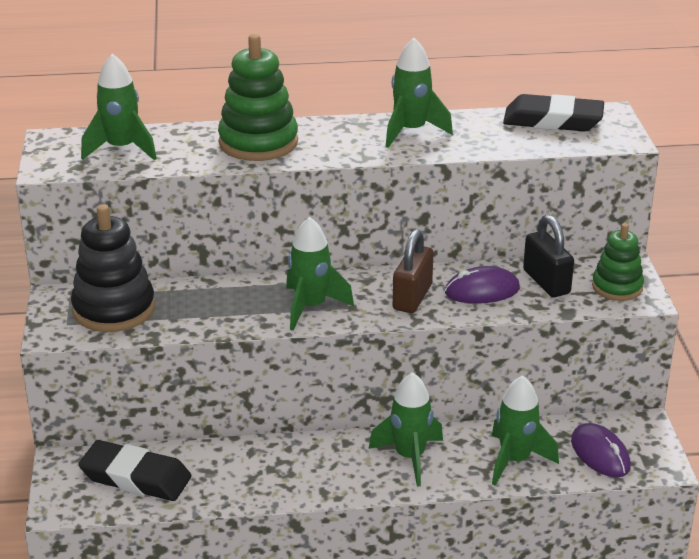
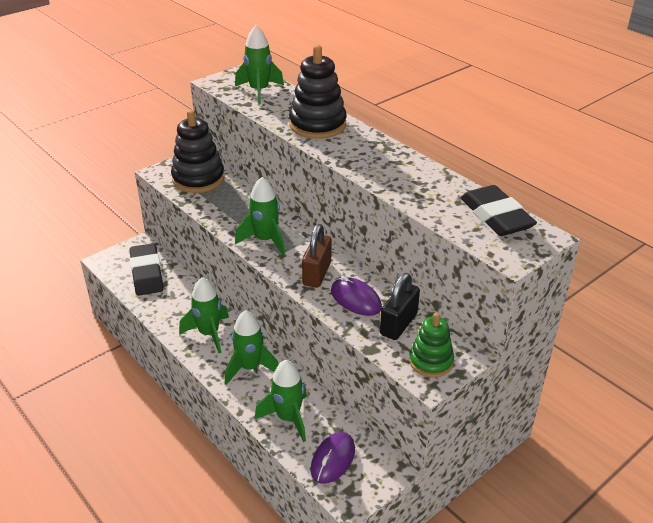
camera: 55 degrees right, 5 degrees up
(258, 142) = (317, 125): green stacking toy -> black stacking toy
(411, 131) = (401, 168): green rocket -> green rocket (209, 334)
(412, 297) = (317, 274): brown padlock -> brown padlock turned 60 degrees counterclockwise

